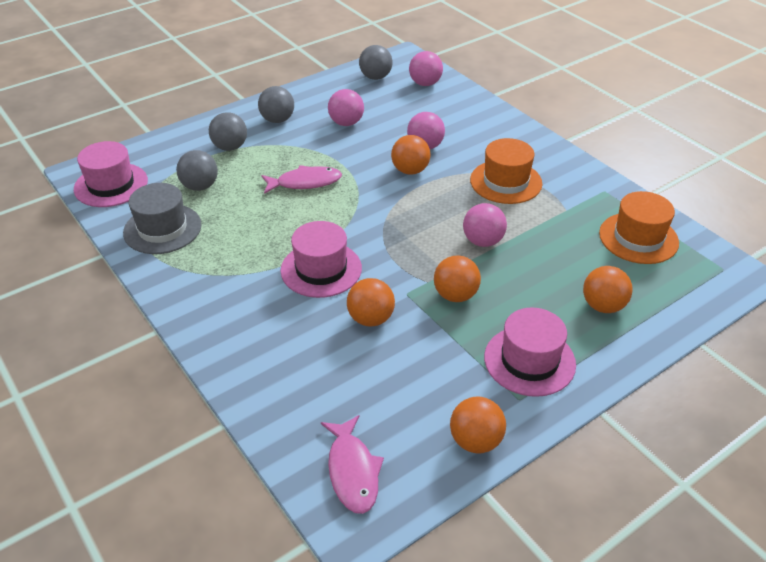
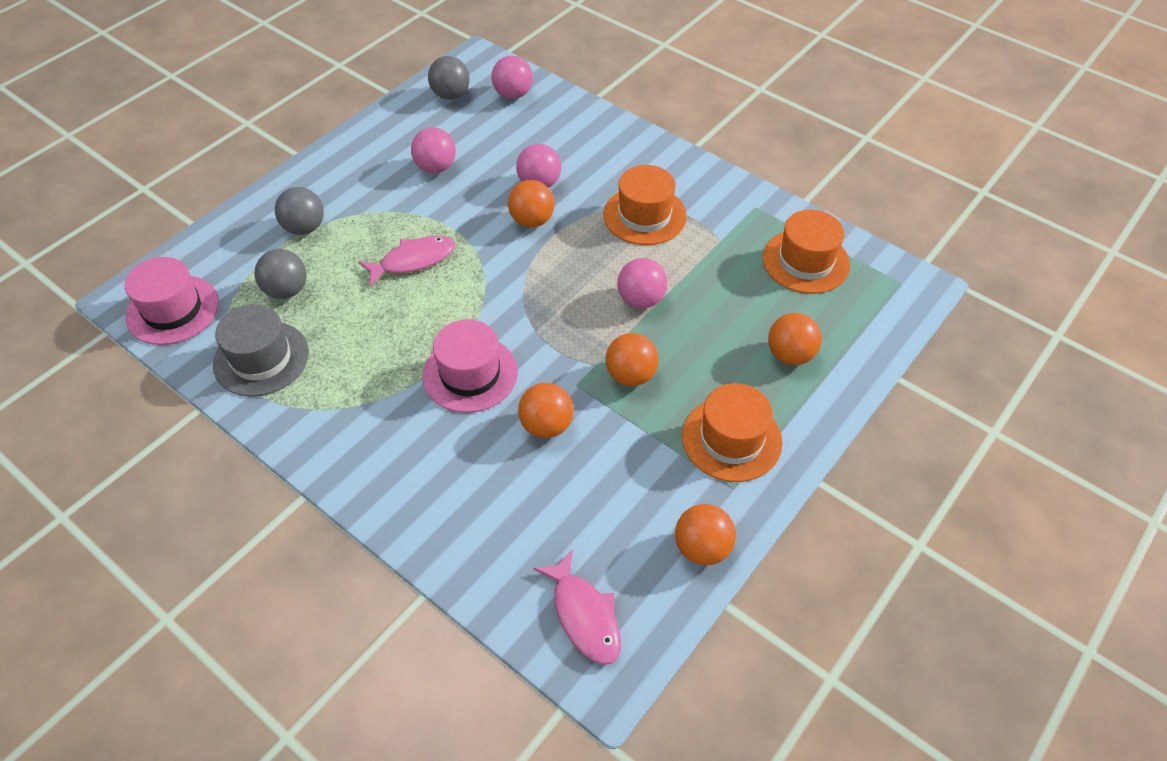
camera: 15 degrees left, 10 degrees up
(277, 120) = (350, 178): grey ball -> none
(529, 361) = (731, 439): pink hat -> orange hat

